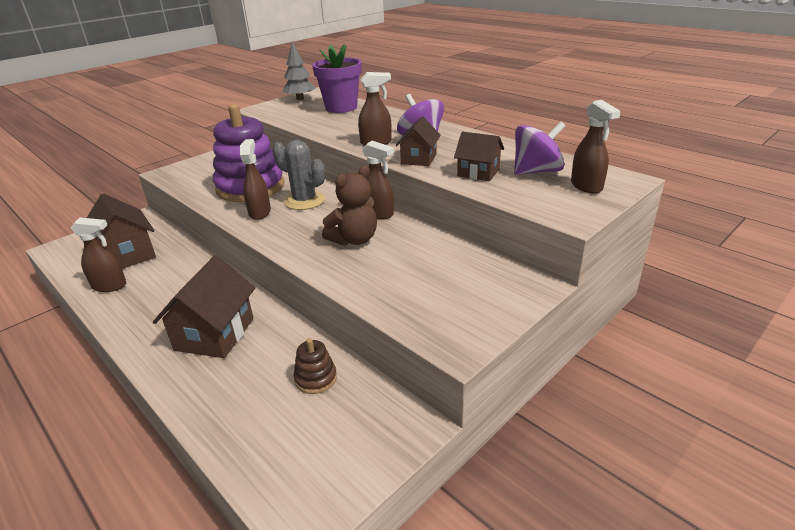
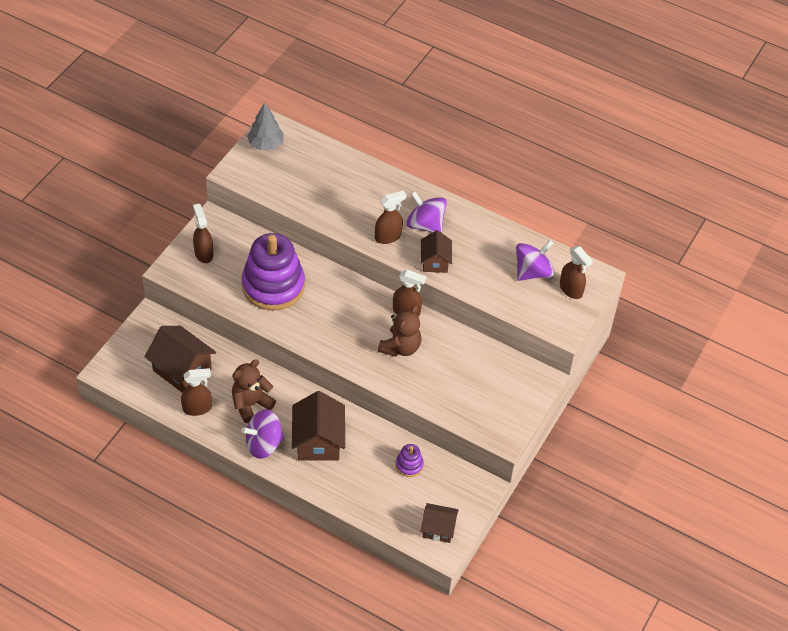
camera: 20 degrees left, 20 degrees up
(148, 328) = (263, 444): none -> purple spinning top
(168, 289) = (251, 404): none -> brown teddy bear
(260, 212) = (304, 322): brown spray bottle -> brown spray bottle (203, 253)
(304, 201) = (335, 301): grey cactus -> none
(316, 378) = (409, 465): brown stacking toy -> purple stacking toy
(341, 108) = (322, 164): purple flower pot -> none
(478, 173) = (489, 279): brown house -> brown house (438, 529)

